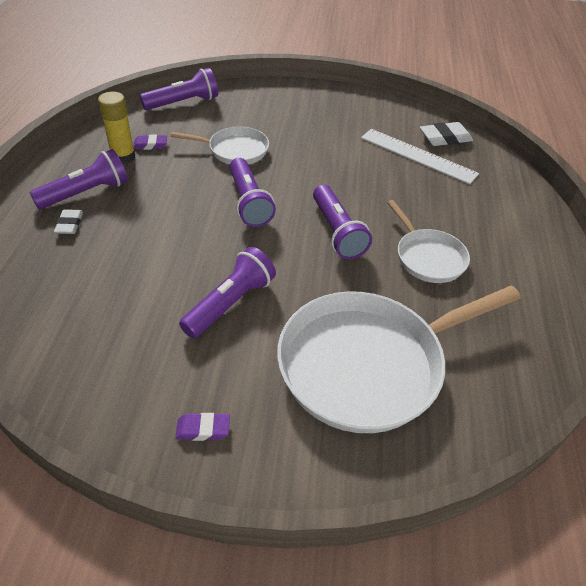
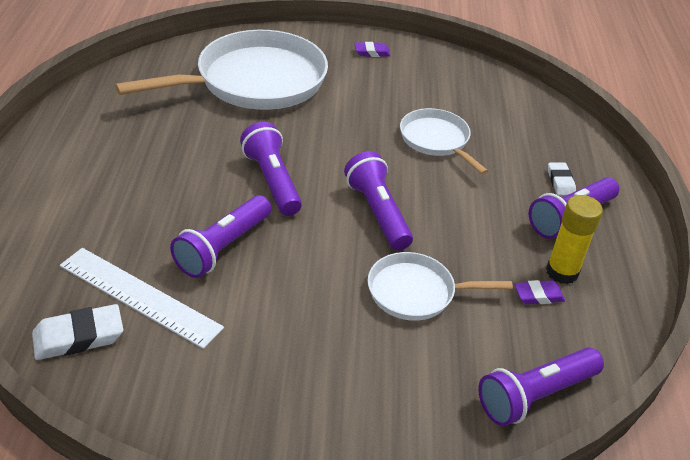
camera: 175 degrees right, 5 degrees down
(230, 303) = (373, 118): purple flashlight -> purple flashlight (223, 247)
(428, 257) = (176, 157): white pan -> white pan (436, 140)

